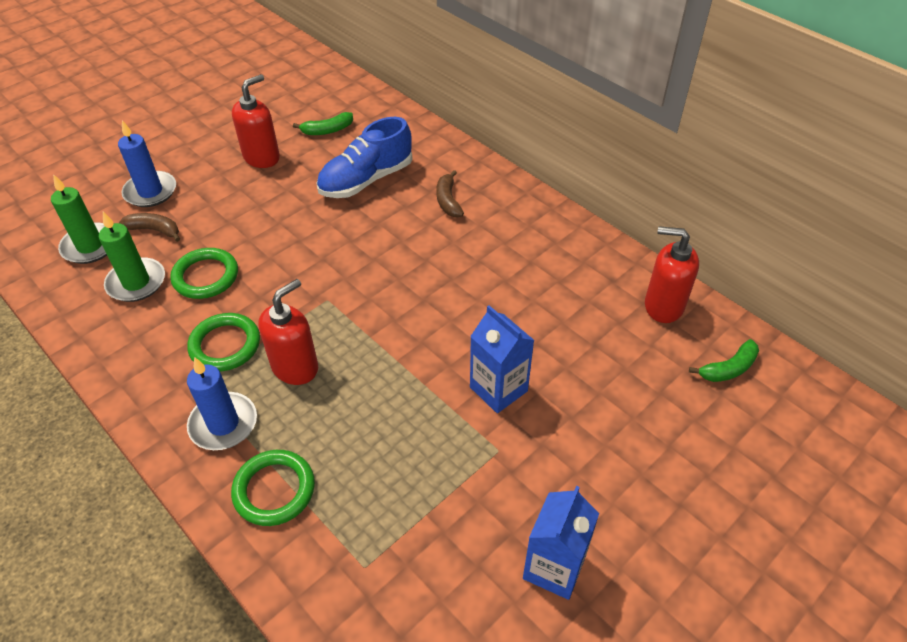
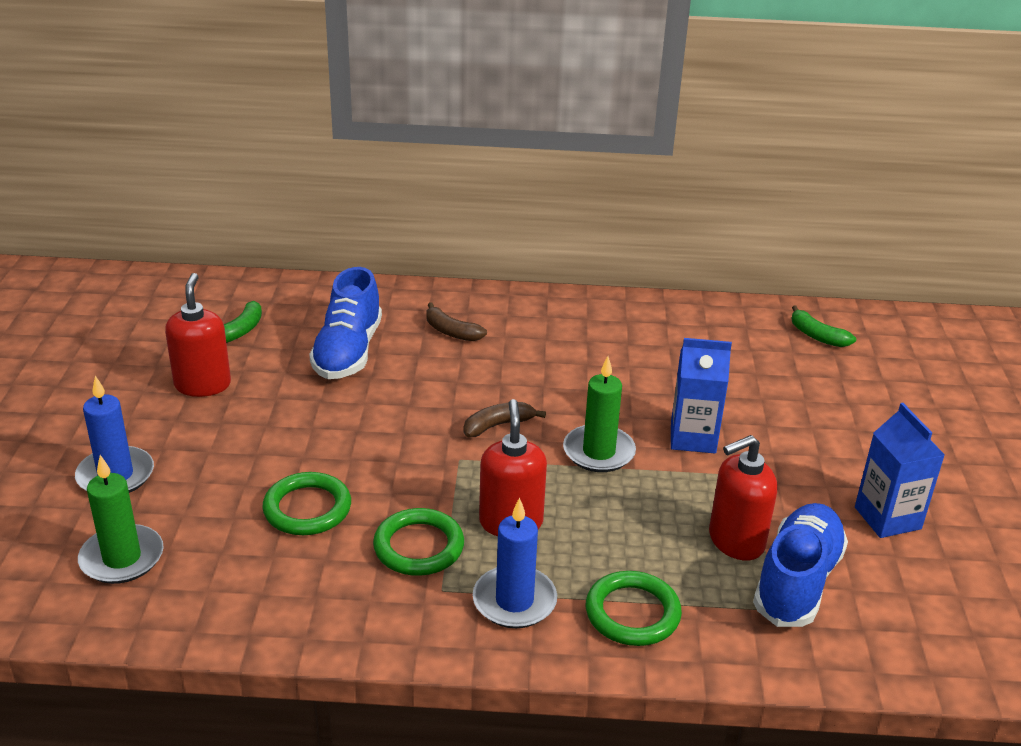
camera: 45 degrees left, 15 degrees down
(136, 282) = (236, 556): green candle -> green candle (598, 452)
(154, 230) = (180, 504): brown banana -> brown banana (498, 425)
(409, 560) = (797, 581): none -> blue shoe
(663, 306) = (723, 320): red soap dispenser -> red soap dispenser (735, 541)
(728, 368) = (817, 336): green banana -> green banana turned 120 degrees clockwise

